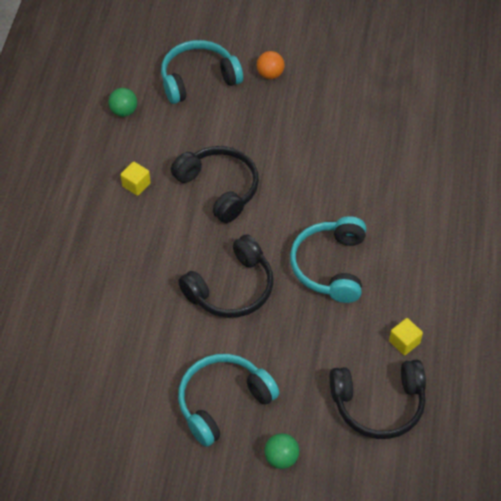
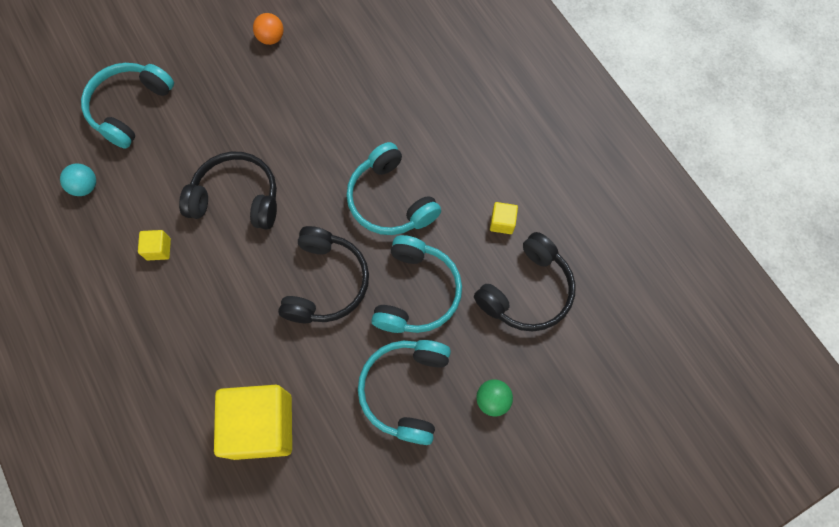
camera: 40 degrees left, 15 degrees up
(103, 348) = (261, 426): none -> yellow cube
(124, 111) = (85, 186): green ball -> turquoise ball
(270, 74) = (192, 60): orange ball -> orange ball (271, 38)
(292, 343) = (416, 292): none -> turquoise headphones

